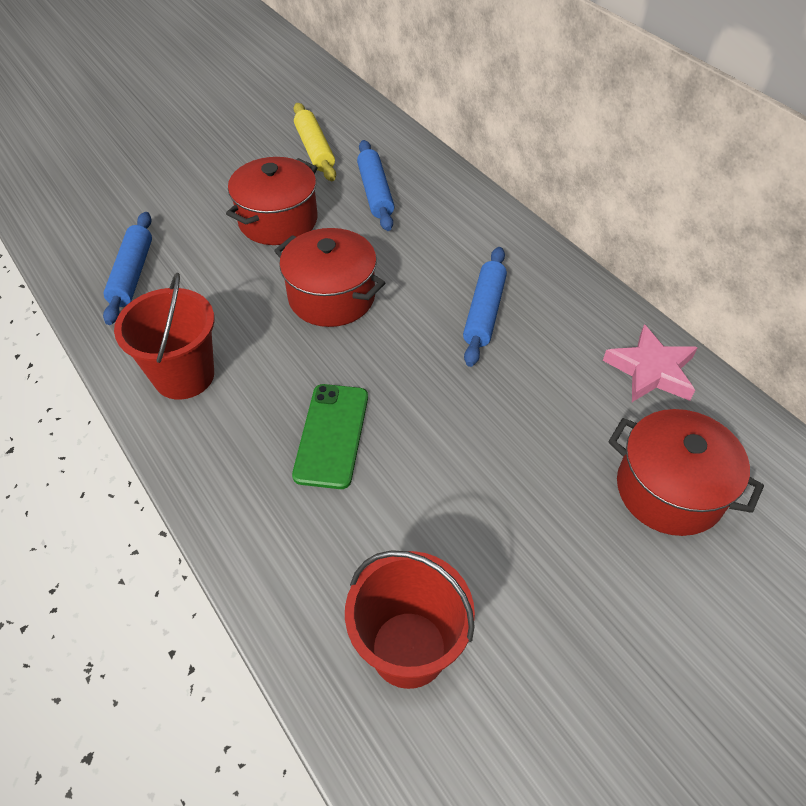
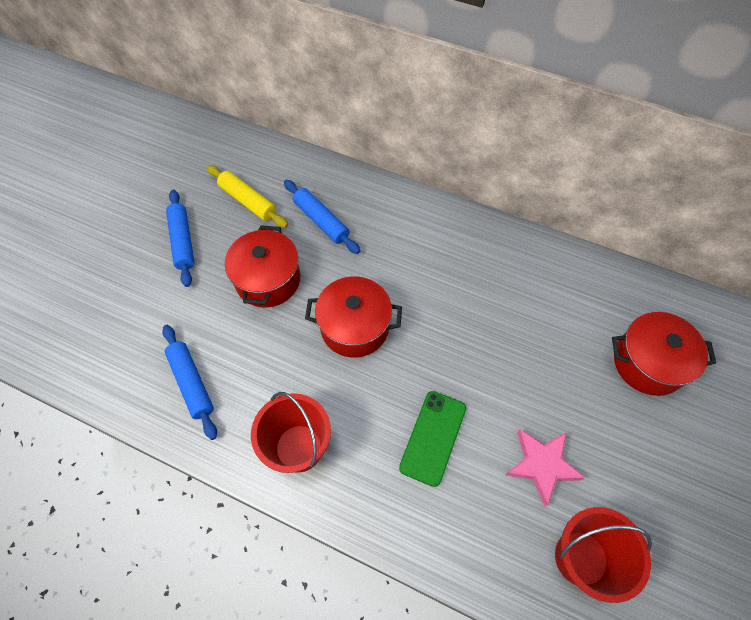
camera: 30 degrees left, 10 degrees up
(331, 435) = (433, 437): green phone -> green phone turned 45 degrees clockwise
(484, 312) = (462, 288): blue rolling pin -> blue rolling pin (182, 241)
(651, 370) = (588, 281): pink star -> pink star (542, 465)

